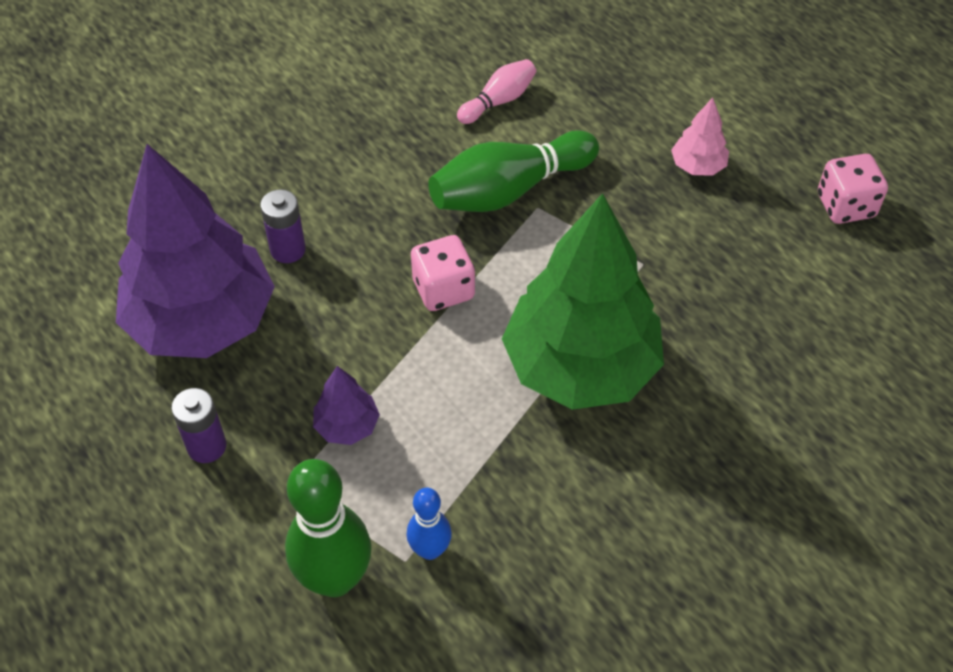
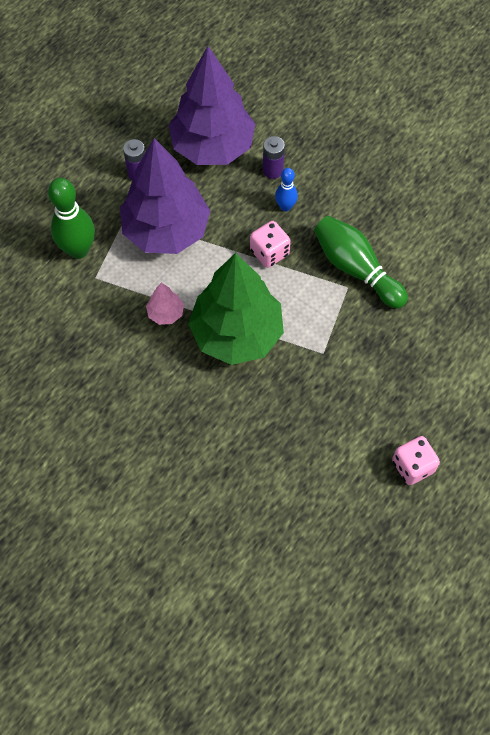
camera: 75 degrees right, 10 degrees up
(347, 426) = (166, 231): purple tree -> purple tree, size x2.45
(430, 550) = (104, 287): blue bowling pin -> blue bowling pin (285, 206)
(498, 101) = (428, 246): pink bowling pin -> none
(697, 166) = (415, 371): pink tree -> pink tree (165, 313)

